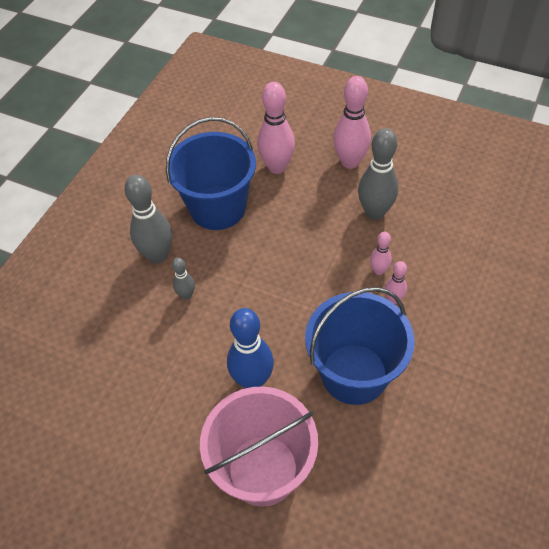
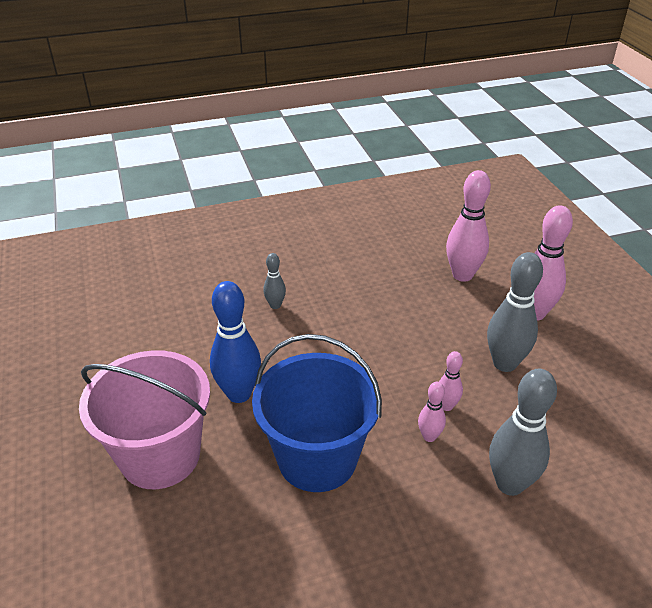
camera: 45 degrees right, 15 degrees down
(157, 255) = (292, 268): grey bowling pin -> grey bowling pin (509, 484)
(218, 208) = (376, 269): blue bucket -> none

